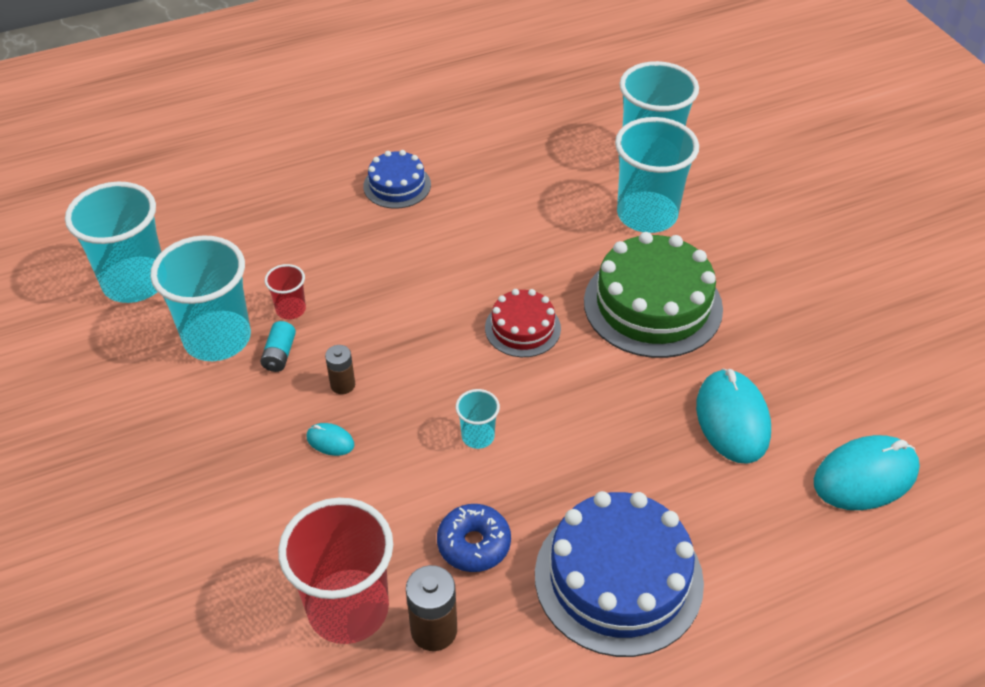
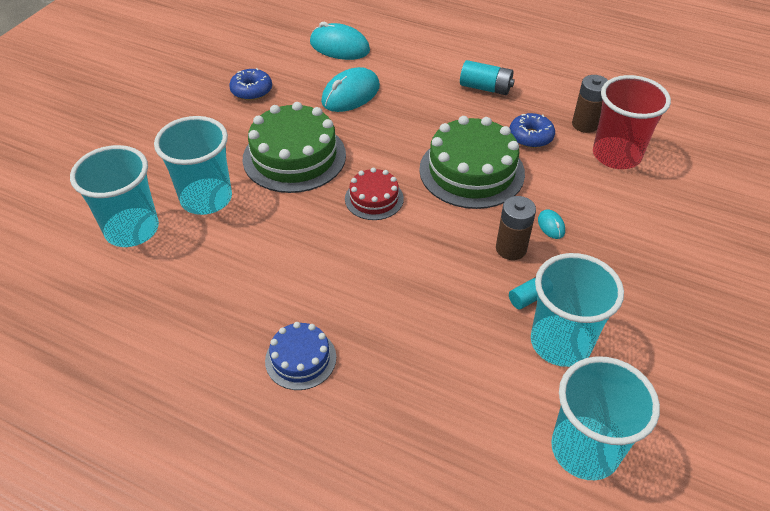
camera: 130 degrees left, 0 degrees up
(291, 309) = (490, 322): red cup -> none
(343, 385) = (511, 249): brown battery -> brown battery, size x1.58
(478, 436) = (471, 171): turquoise cup -> green cake
(618, 578) = (485, 88): blue cake -> turquoise battery
(820, 332) = (251, 90): none -> blue donut

